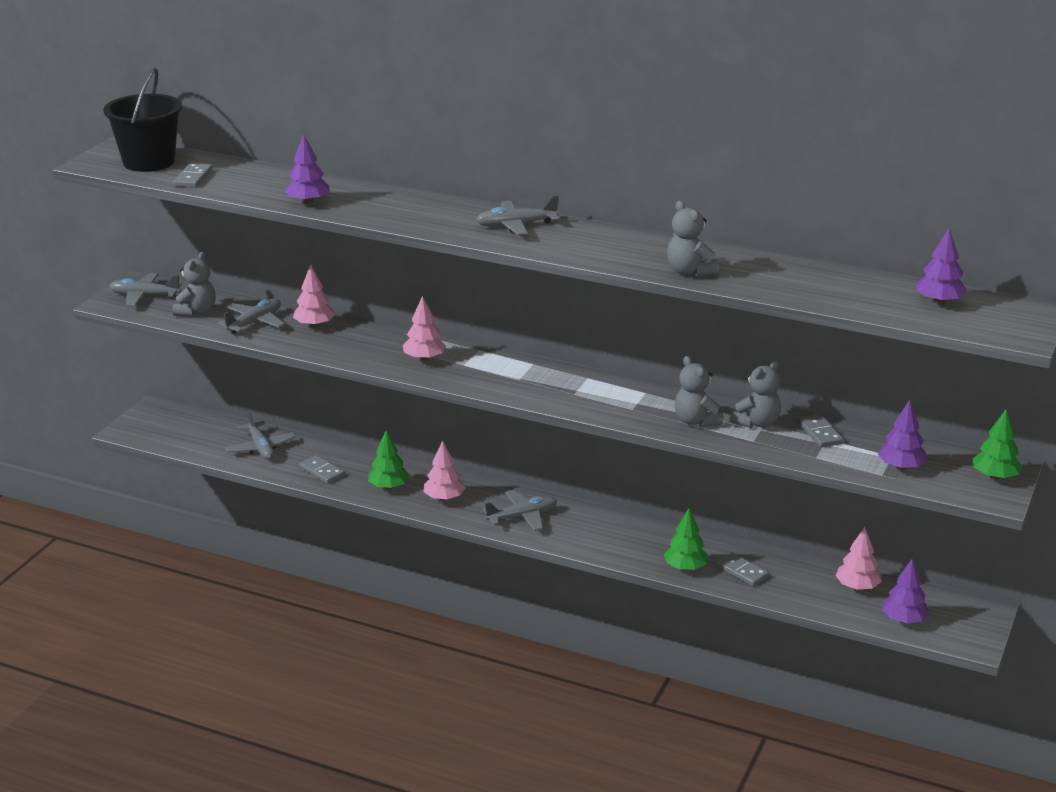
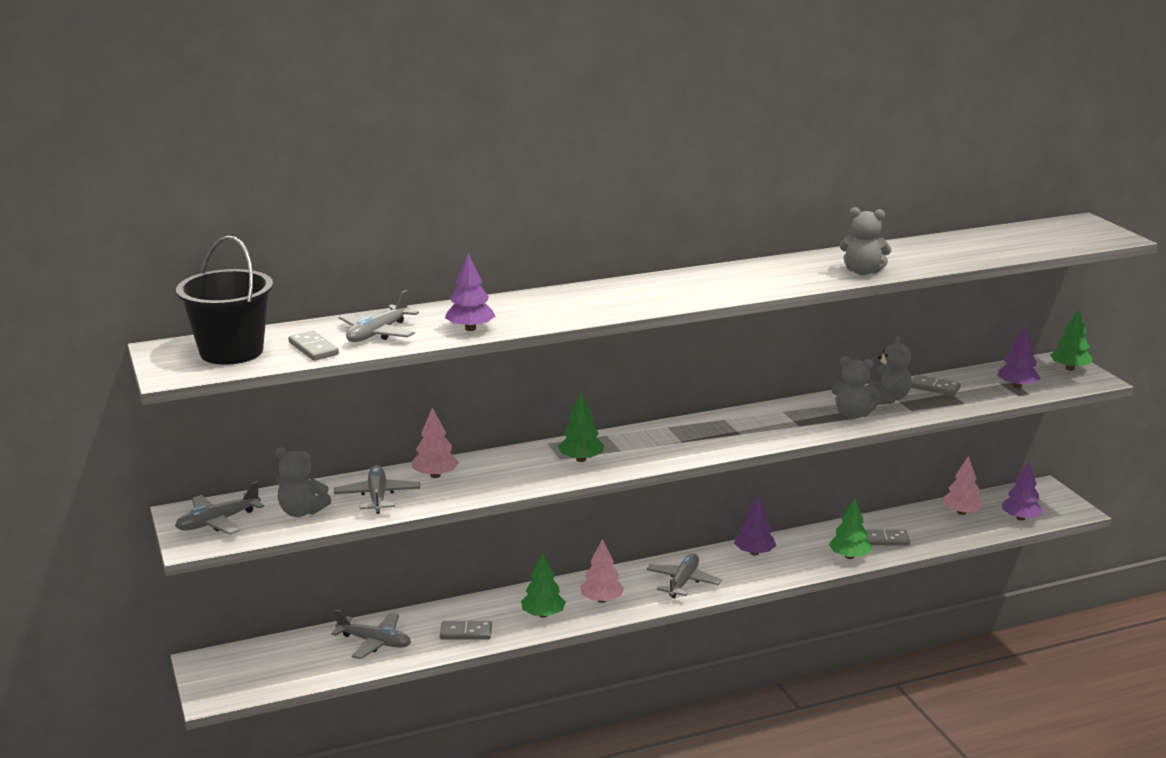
camera: 45 degrees left, 5 degrees down
(196, 311) = (301, 512): grey teddy bear -> grey teddy bear turned 135 degrees clockwise
(424, 358) = (581, 459): pink tree -> green tree
(515, 225) = (674, 286): grey plane -> grey plane (377, 333)
(939, 302) = (1033, 235): purple tree -> purple tree (754, 553)

